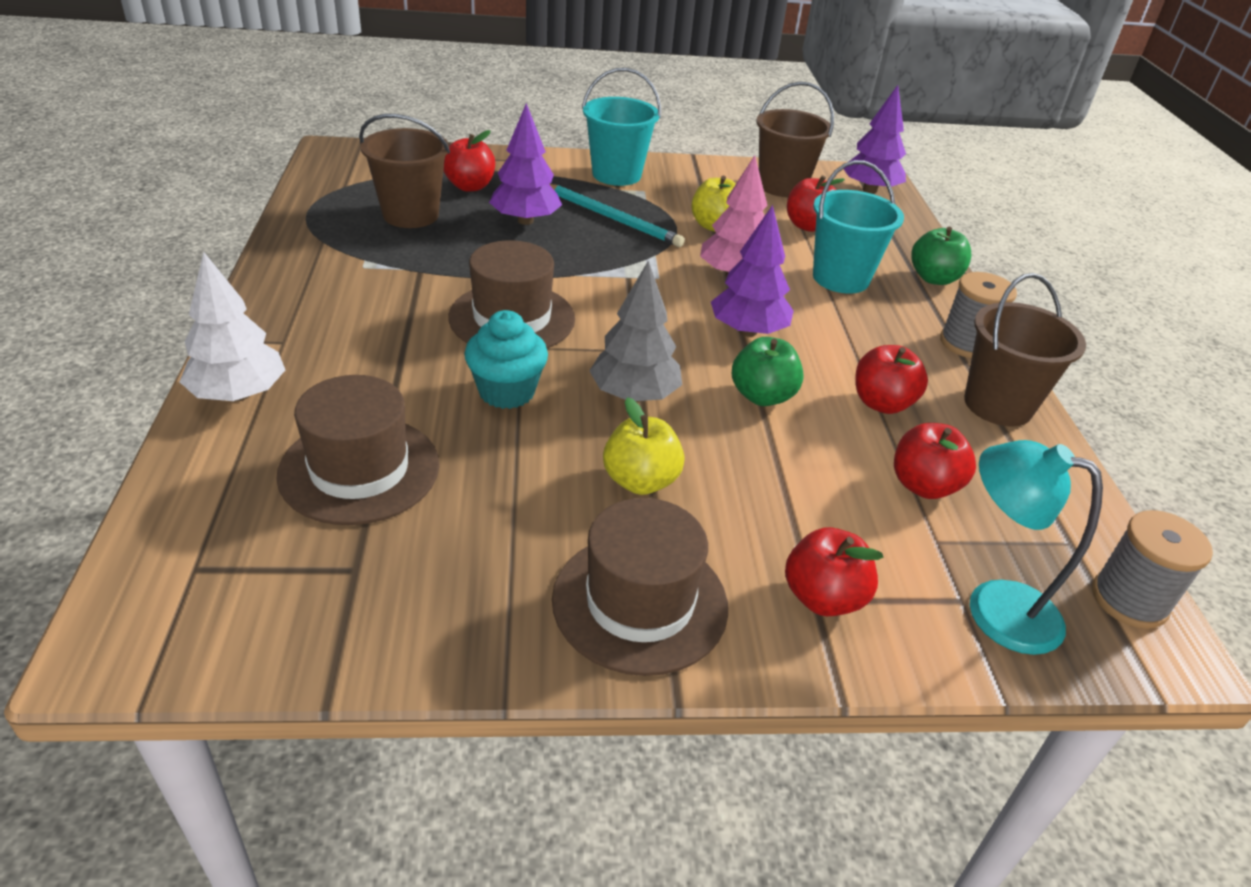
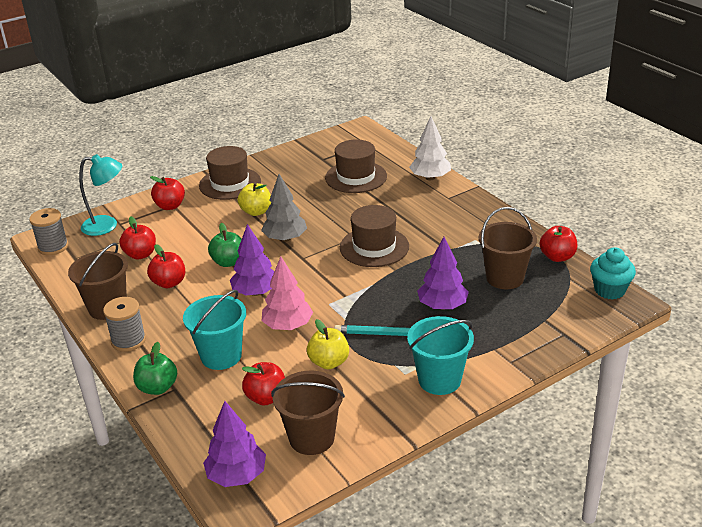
camera: 155 degrees right, 5 degrees down
(470, 186) = (509, 315): red apple -> red apple (557, 257)
(506, 392) = (338, 218): turquoise cupcake -> turquoise cupcake (609, 290)

